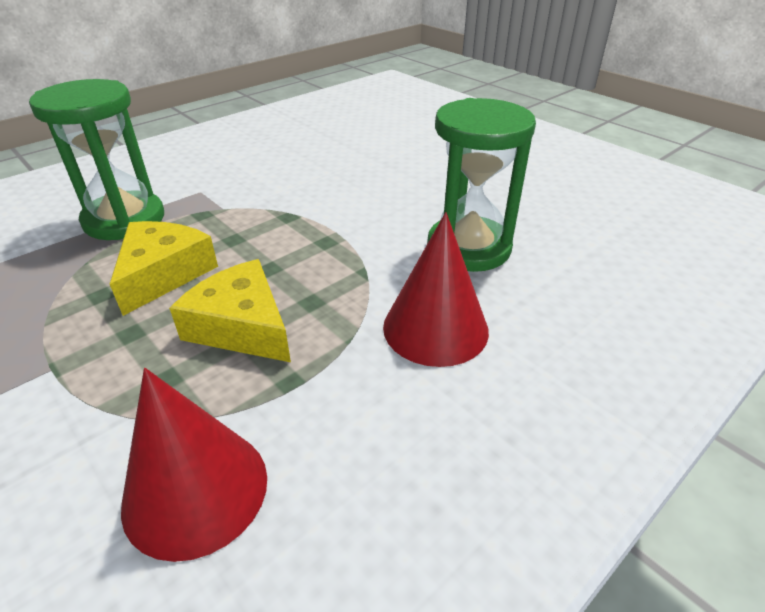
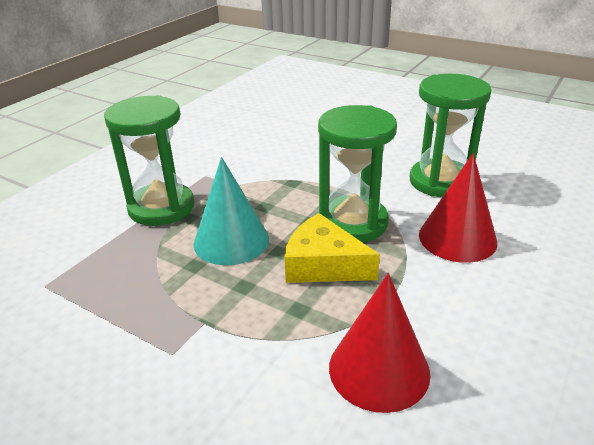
camera: 15 degrees left, 5 degrees down
(163, 274) = (231, 241): yellow cheese -> turquoise cone
(319, 280) = (353, 222): none -> green hourglass

